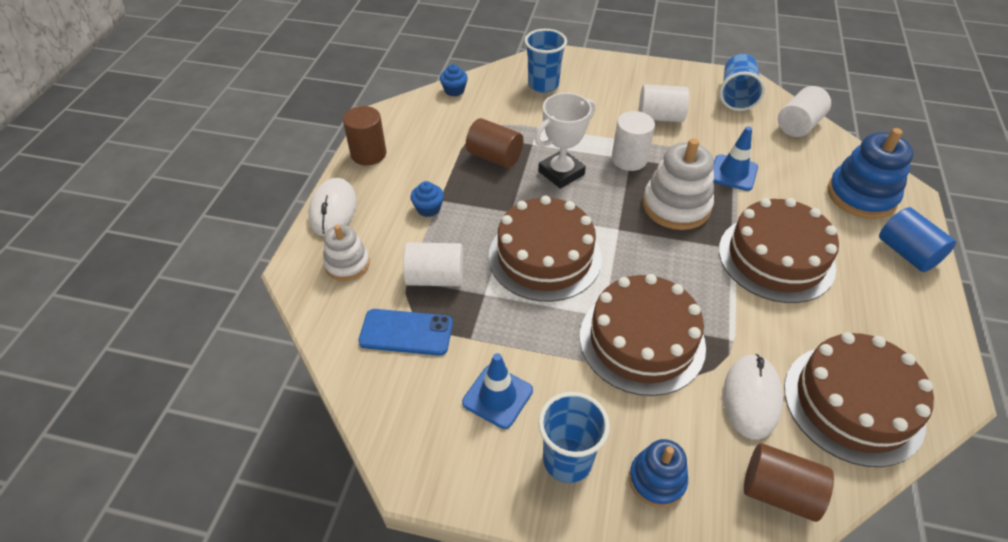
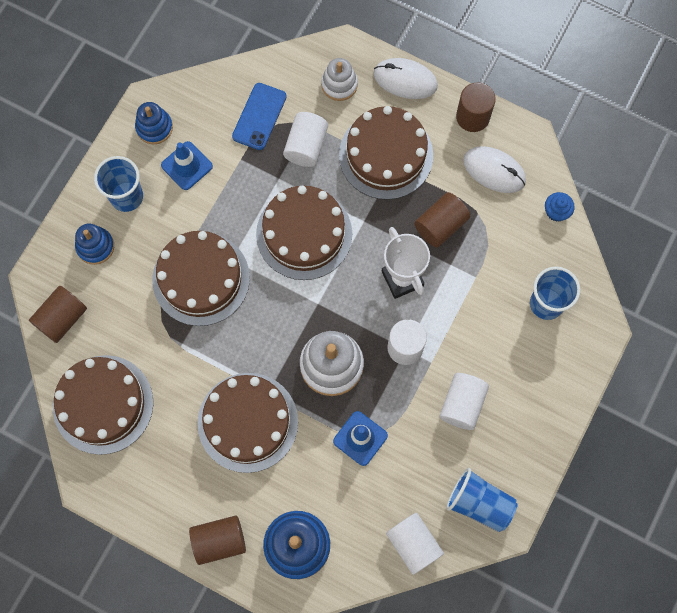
camera: 105 degrees right, 25 degrees up
(428, 208) = (386, 155): blue cupcake -> brown cake
(450, 454) = (154, 127): none -> blue stacking toy
(751, 398) = (130, 335): white mouse -> white mouse (494, 171)
(907, 253) = (219, 541): blue cylinder -> brown cylinder

